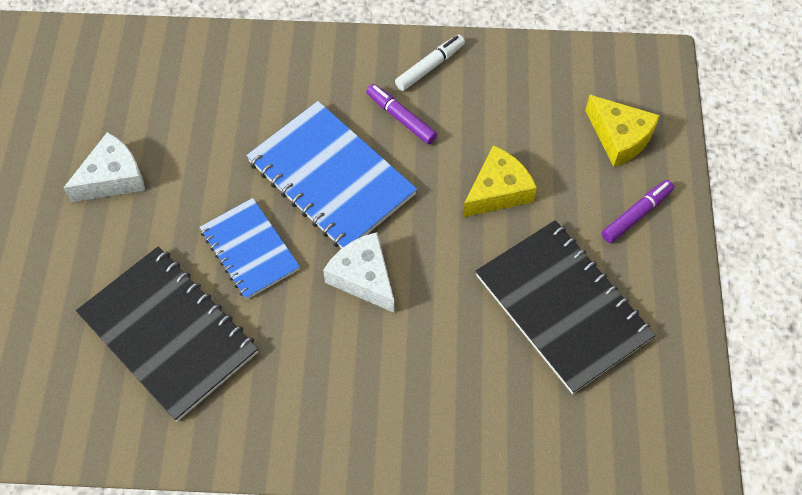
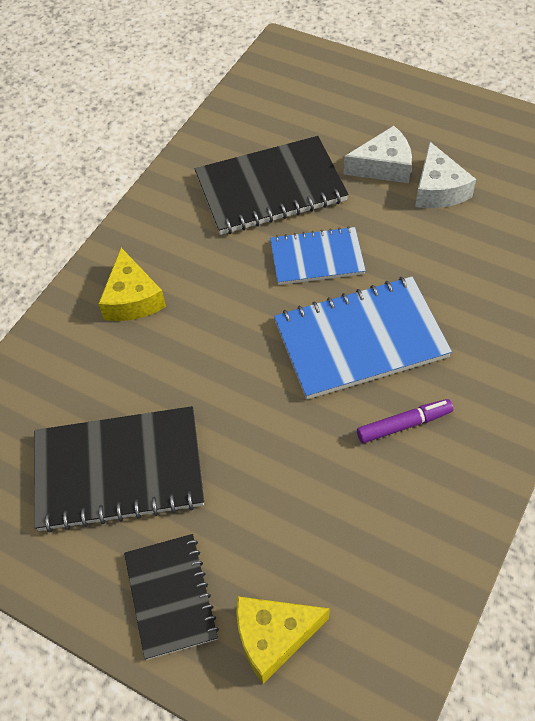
camera: 120 degrees right, 5 degrees down
(363, 277) = (243, 327): white cheese -> white cheese (384, 166)
(429, 67) = (461, 480): white marker -> none
(498, 191) = (272, 474): yellow cheese -> yellow cheese (132, 298)
(636, 215) = (170, 596): purple marker -> black notebook

